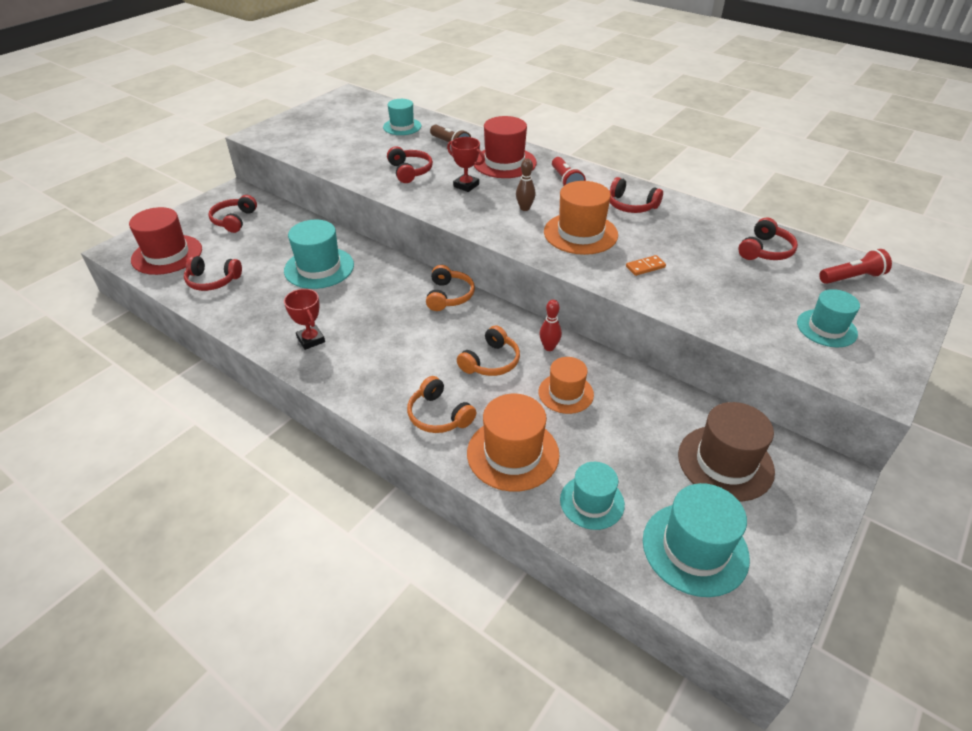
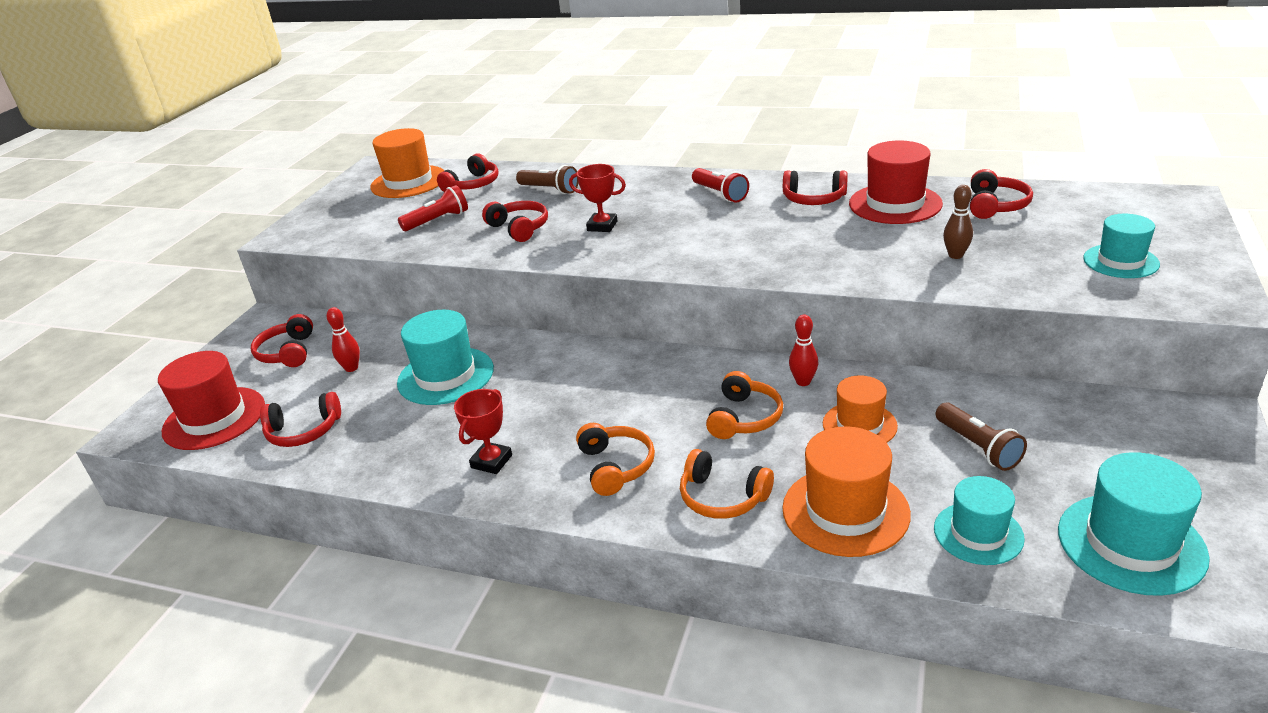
camera: 15 degrees left, 10 degrees down
(265, 244) = (351, 368): none -> red bowling pin
(311, 340) = (491, 461): red trophy -> red trophy turned 75 degrees clockwise
(402, 126) = (473, 185): turquoise hat -> red headphones
(449, 296) = (639, 361): orange headphones -> orange headphones (615, 466)
(504, 162) = (631, 192): red hat -> red hat (895, 204)
(525, 208) = (692, 232): brown bowling pin -> brown bowling pin (955, 255)
(580, 233) = (779, 240): orange hat -> orange hat (409, 182)
(638, 438) = (978, 447): none -> brown flashlight
(645, 267) = (880, 254): orange domino -> none
(725, 462) = (1093, 442): brown hat -> none
(852, 278) = (1105, 208): red flashlight -> red flashlight (438, 220)

